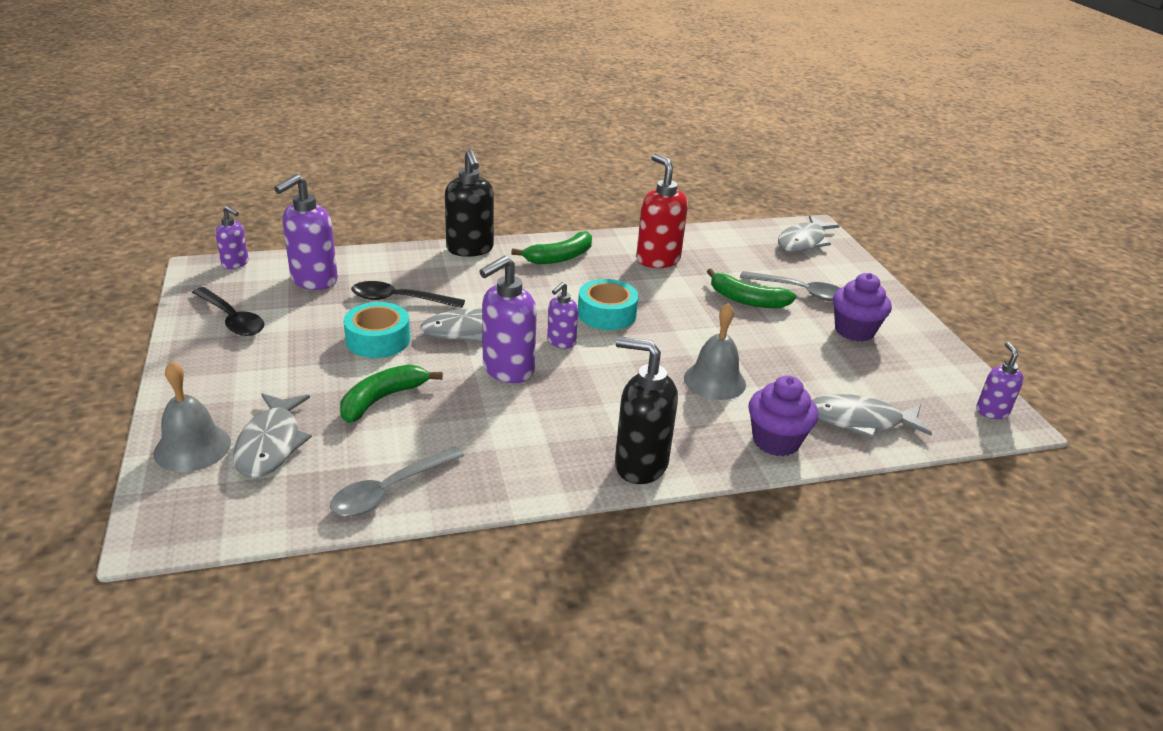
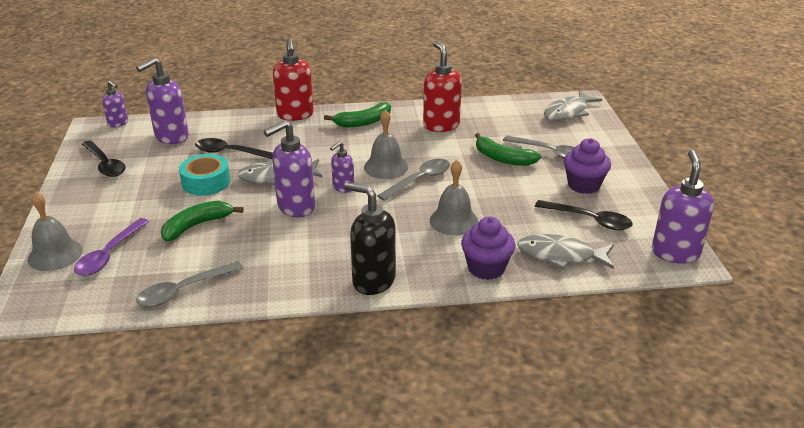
camera: 10 degrees right, 0 degrees up
(271, 444) = (109, 254): grey fish -> purple spoon
(470, 249) = (295, 115): black soap dispenser -> red soap dispenser
(607, 314) = (386, 167): turquoise tape -> grey bell
(654, 330) = (419, 180): none -> grey spoon
(877, 374) = (589, 220): none -> black spoon
(991, 411) = (675, 253): purple soap dispenser -> purple soap dispenser, size x1.77

